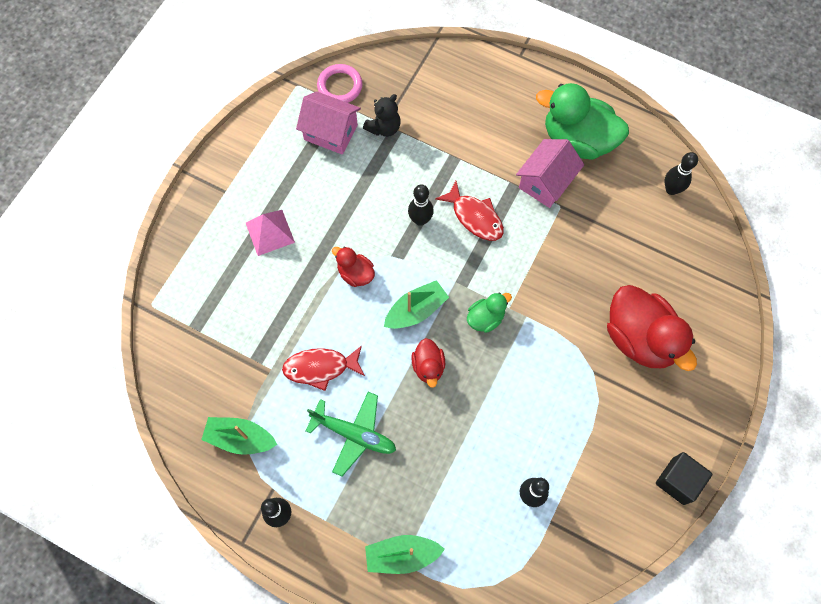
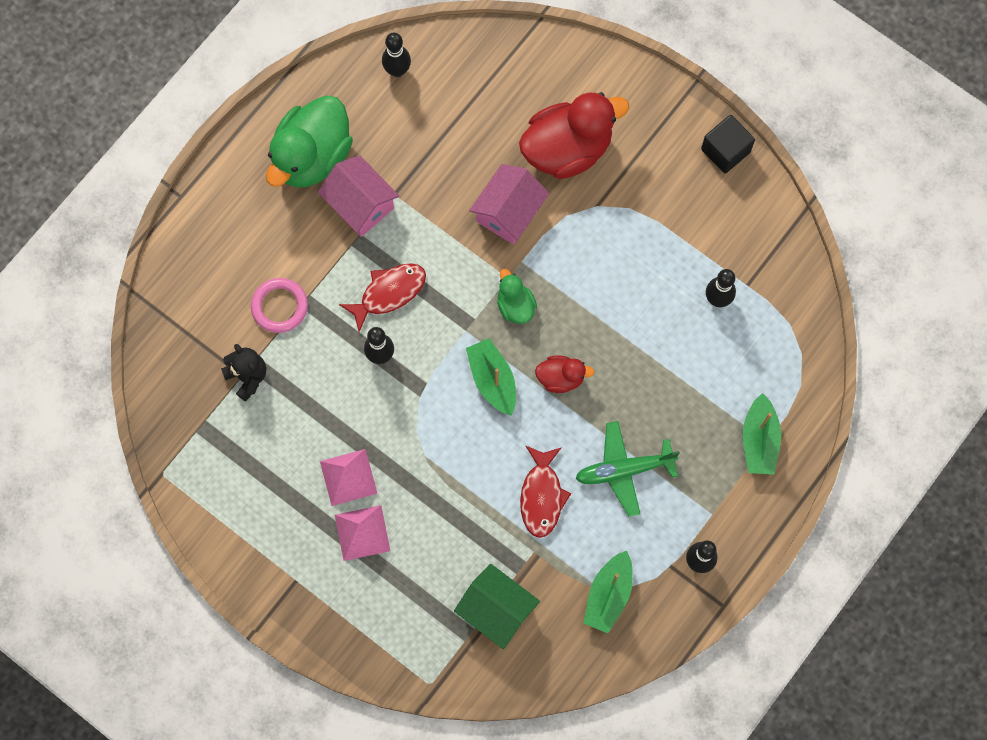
camera: 80 degrees left, 5 degrees up
(217, 347) = (496, 610): none -> green house
(314, 214) = (348, 477): none -> pink pyramid
(331, 132) = (240, 442): pink house -> pink house (509, 212)
(340, 86) = (176, 421): pink ring -> pink ring (279, 306)
(354, 434) = (624, 470): green plane -> green plane turned 135 degrees counterclockwise
(355, 273) = (434, 440): red duck -> none

